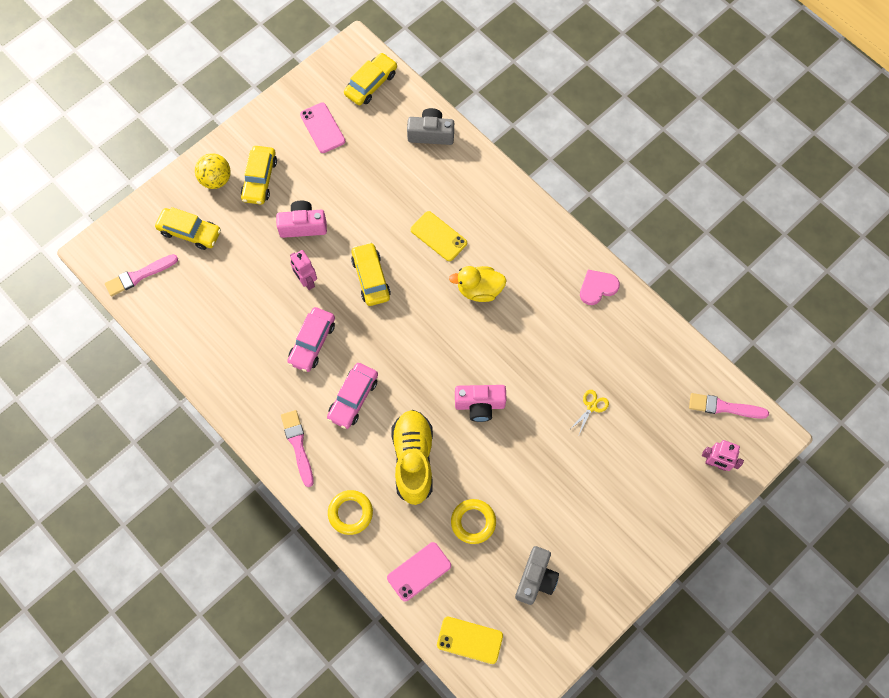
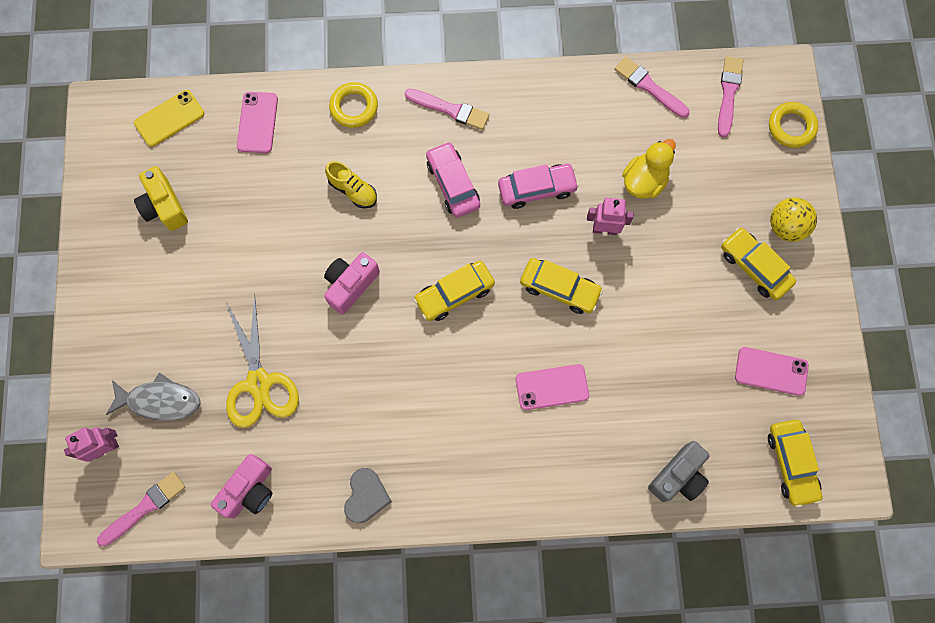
camera: 130 degrees right, 5 degrees up
(173, 328) = (649, 87): none -> pink brush
(190, 232) = (742, 165): yellow car -> yellow car (454, 294)
(303, 226) = (668, 269): pink camera -> pink camera (249, 490)
(312, 342) = (537, 189): pink car -> pink car turned 105 degrees clockwise
(413, 460) = (353, 190): yellow shoe -> yellow shoe, size x0.55
(438, 236) = (552, 387): yellow phone -> pink phone
(473, 522) = (256, 196): yellow ring -> yellow ring (791, 127)
(479, 290) = (462, 379): yellow duck -> yellow duck (644, 181)
(536, 579) = (164, 206): grey camera -> yellow camera
(591, 406) = (259, 383): yellow scissors -> yellow scissors, size x2.21
(597, 287) = (366, 496): pink heart -> grey heart
(658, 457) = (160, 401): none -> grey fish

